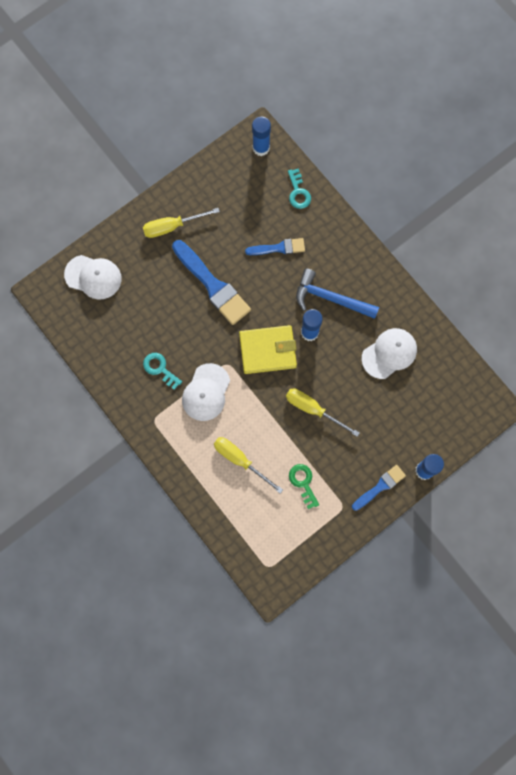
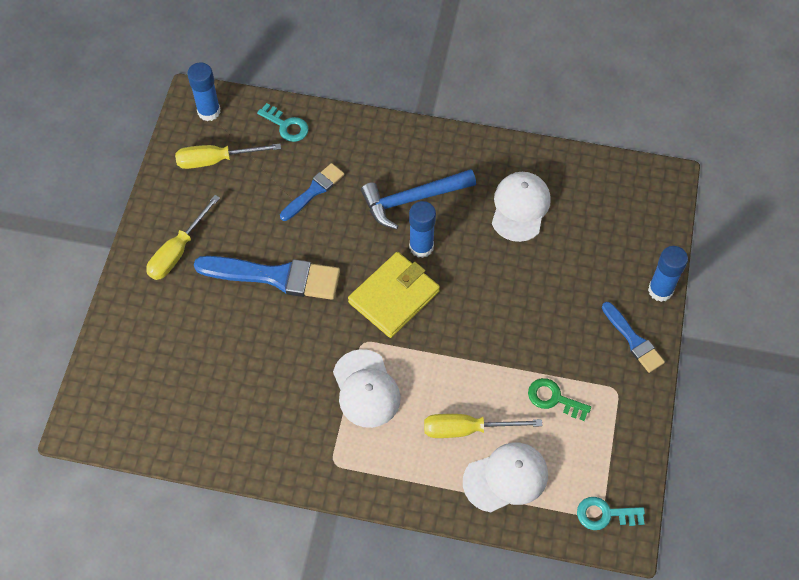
camera: 40 degrees left, 15 degrees down
(93, 277) = (130, 366): white cap -> white cap (506, 478)
(160, 369) = (292, 404): turquoise key -> turquoise key (605, 514)
(313, 409) = (495, 318): yellow screwdriver -> yellow screwdriver (216, 160)
(380, 486) = (633, 340): blue brush -> blue brush turned 135 degrees clockwise

